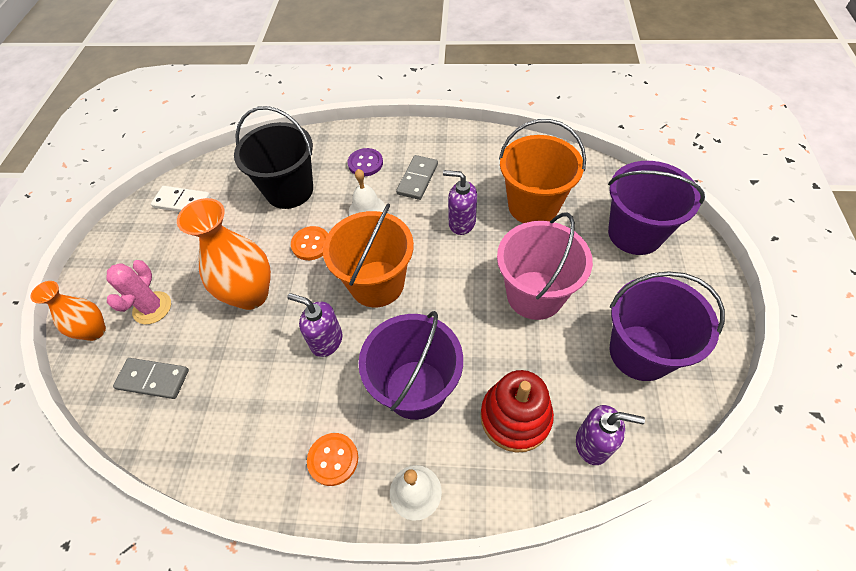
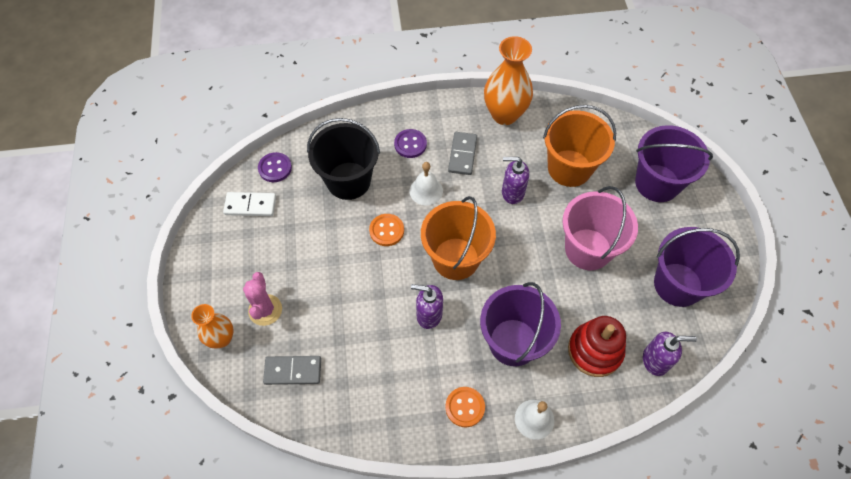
camera: 15 degrees left, 5 degrees up
(221, 170) = (275, 168): none -> purple button
(251, 295) = (350, 285): orange vase -> orange vase (504, 114)

